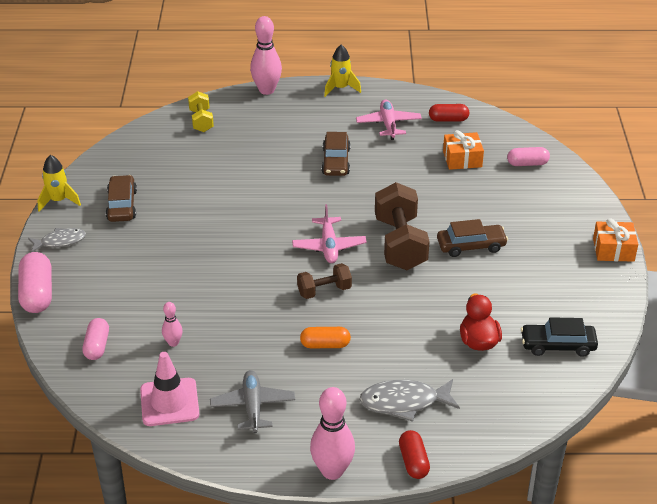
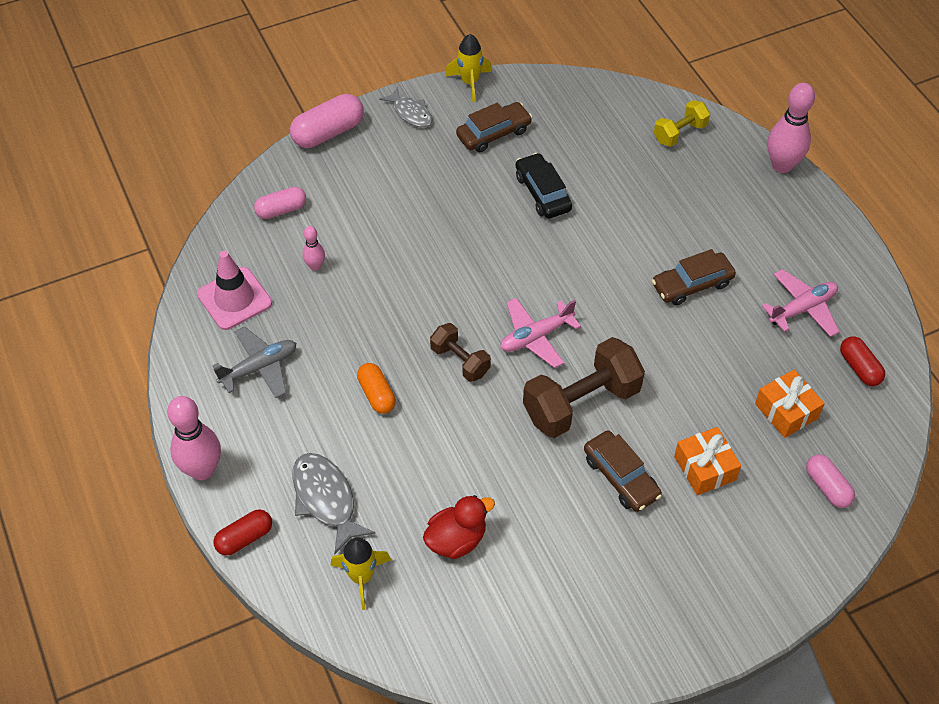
camera: 65 degrees right, 15 degrees up
(340, 88) = (840, 233): yellow rocket -> yellow rocket (361, 577)
(558, 345) = (493, 626): black car -> black car (542, 193)
(613, 250) = (710, 641): orange gift -> orange gift (705, 468)

